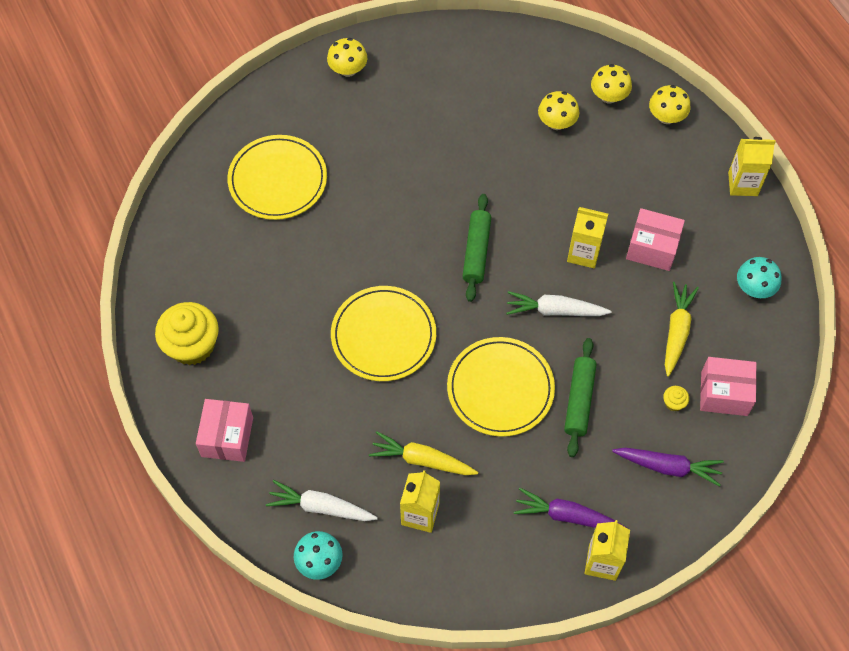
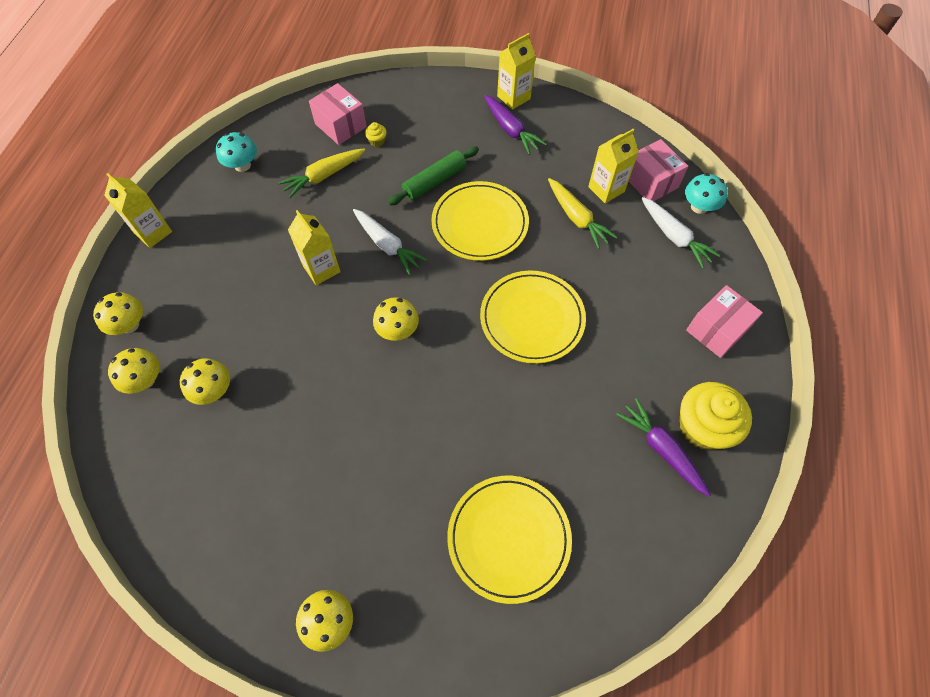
camera: 140 degrees left, 0 degrees up
(476, 251) = (397, 330): green rolling pin -> yellow mushroom
(652, 248) = (271, 237): pink box -> pink box (650, 182)
(668, 467) = (421, 114): purple carrot -> purple carrot (662, 449)

